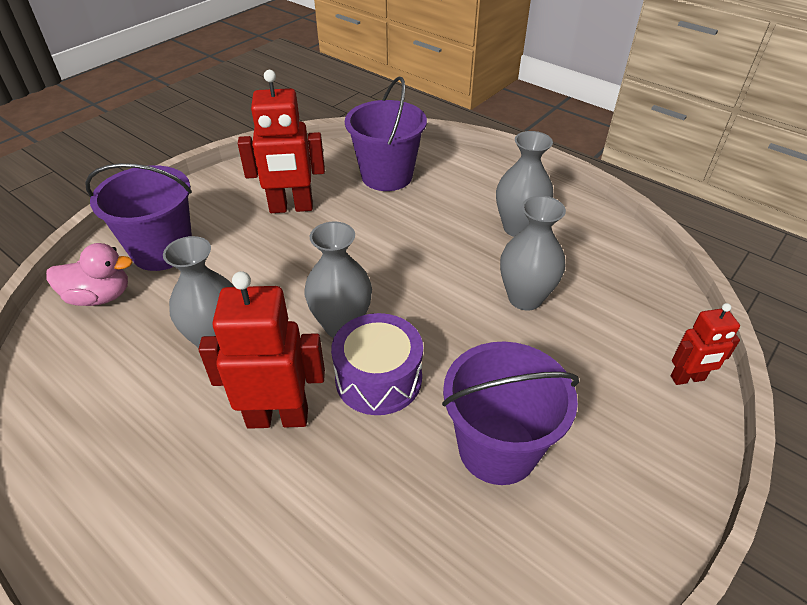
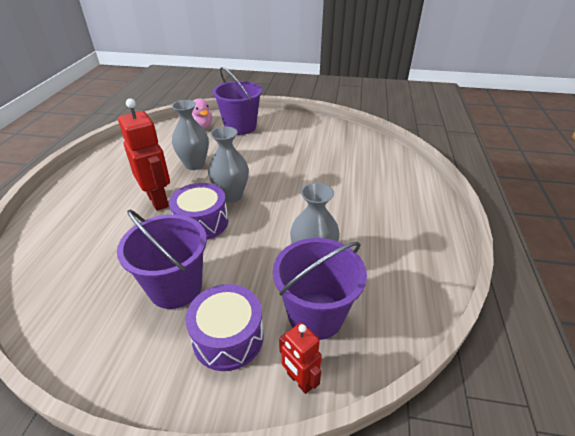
camera: 60 degrees right, 5 degrees down
(291, 208) = (306, 145): red robot -> none
(387, 176) = (370, 164): purple bucket -> purple bucket (315, 315)
(518, 228) = (382, 234): grey vase -> none
(608, 419) = (228, 337): none -> purple drum

